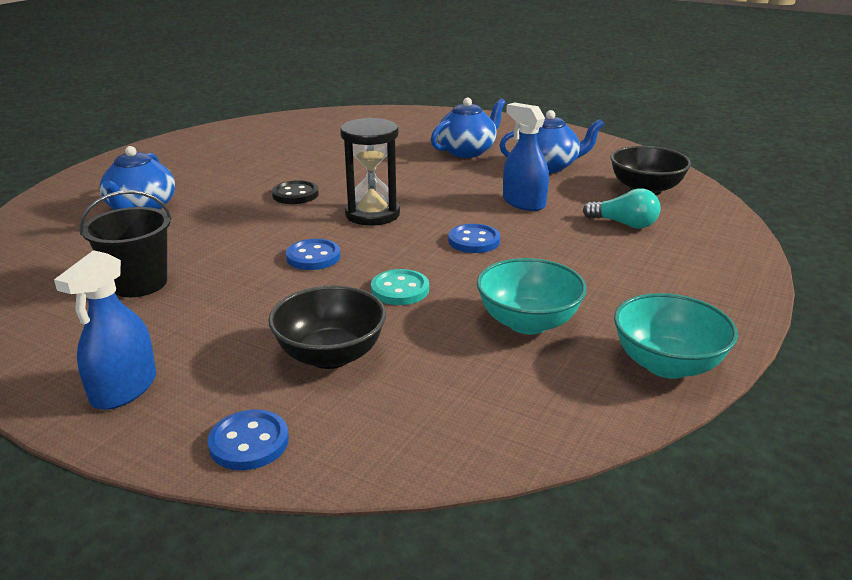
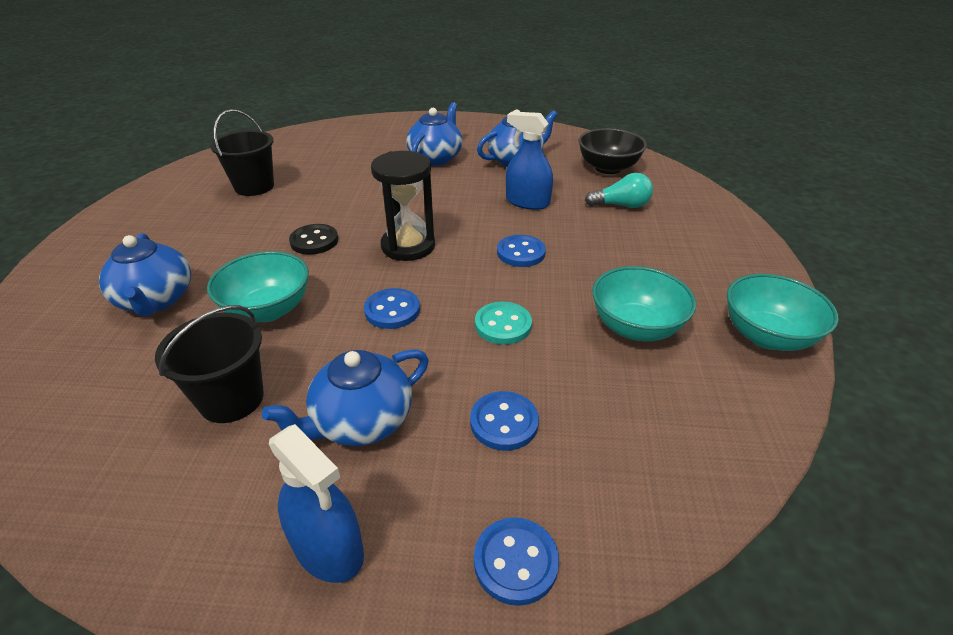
camera: 25 degrees left, 10 degrees up
(124, 389) = (328, 547): blue spray bottle -> blue spray bottle turned 45 degrees counterclockwise
(215, 234) = (268, 310): none -> turquoise bowl
(218, 322) = (361, 421): none -> blue teapot
(282, 146) = (254, 186): none -> black bucket
(330, 355) = (504, 422): black bowl -> blue button

